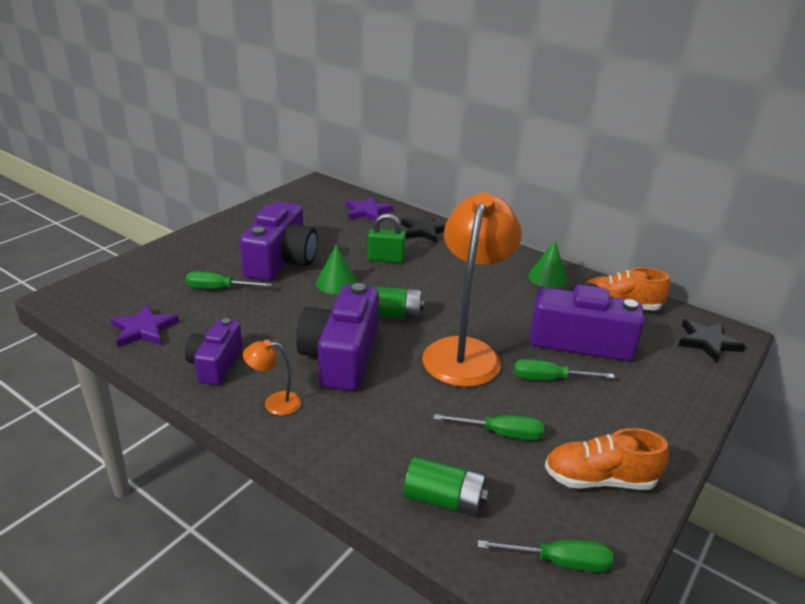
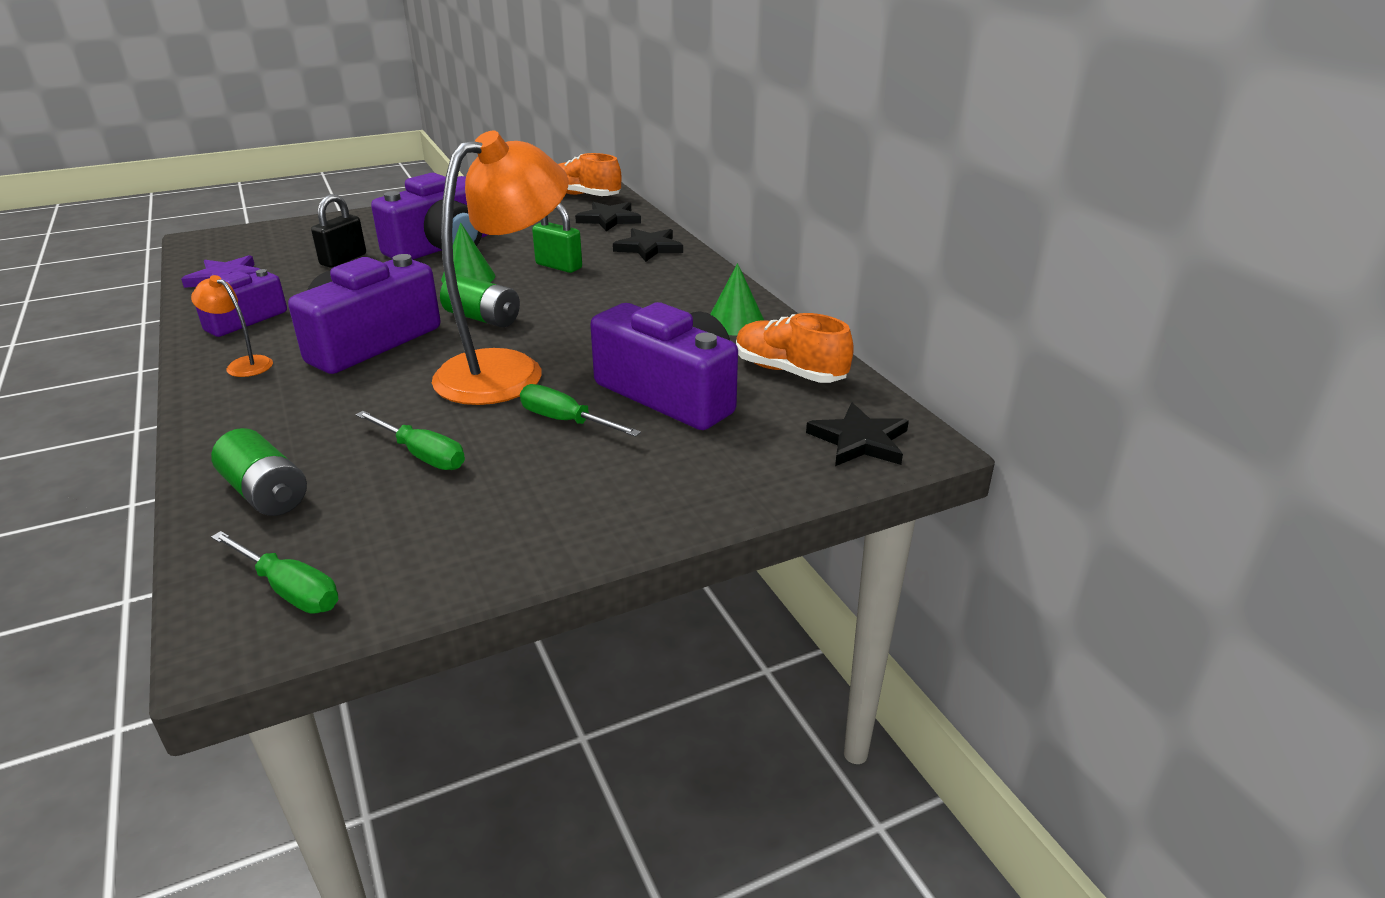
camera: 30 degrees right, 0 degrees up
(219, 289) = (343, 259): green screwdriver -> black padlock
(367, 212) = (609, 219): purple star -> black star
(599, 479) = (463, 533): orange shoe -> orange shoe (584, 196)

